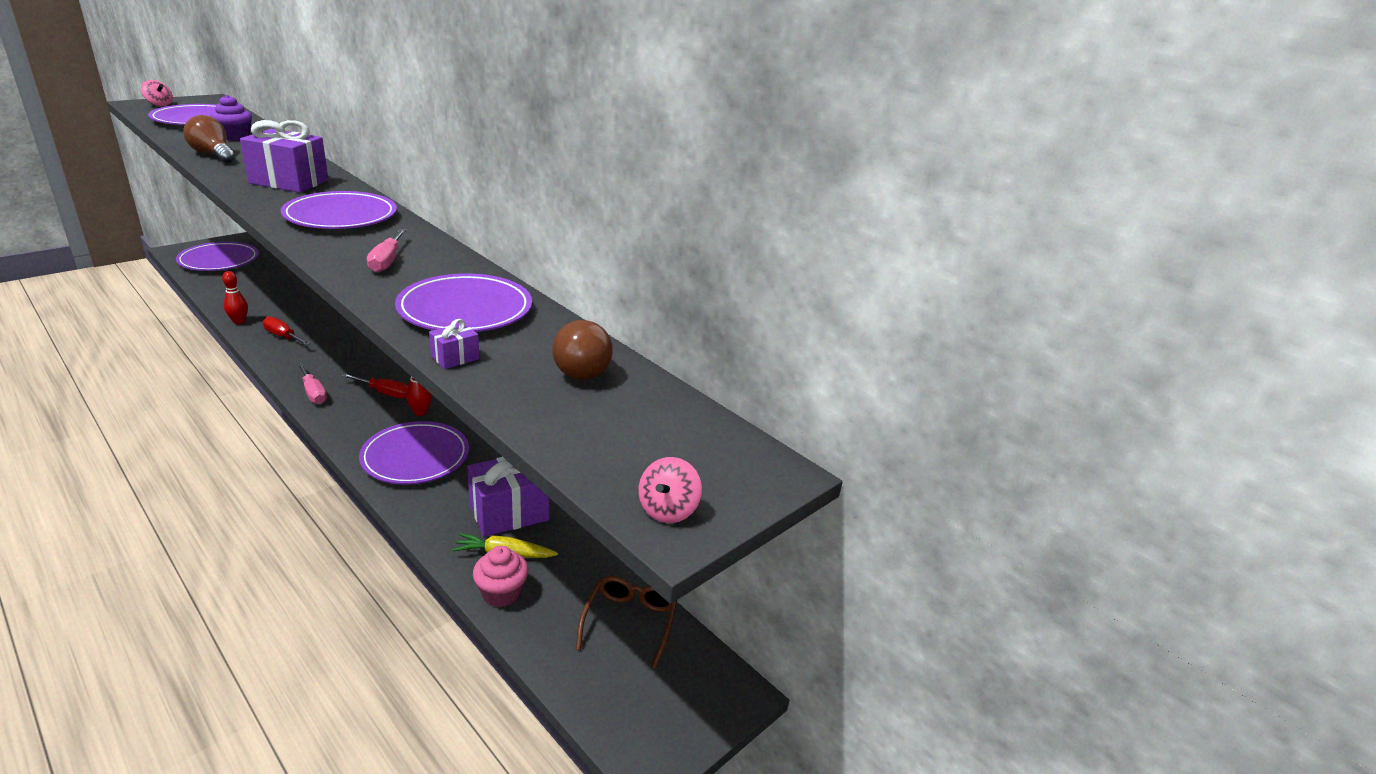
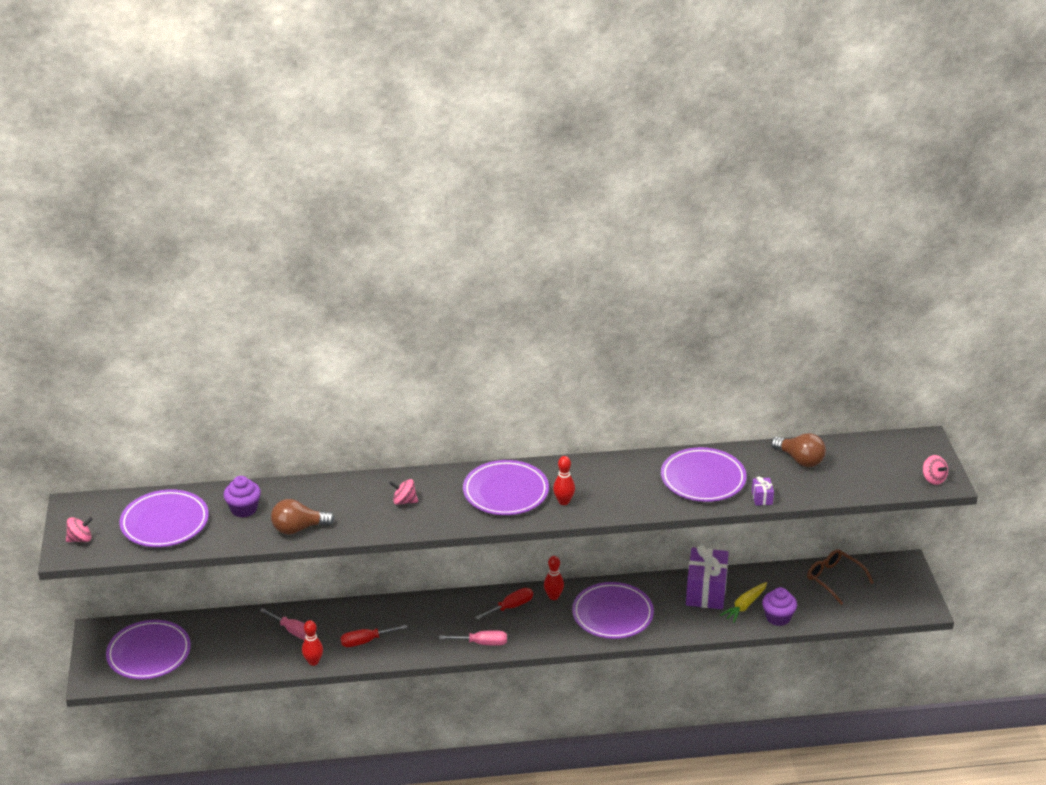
camera: 50 degrees left, 5 degrees up
(289, 182) = (404, 501): purple gift -> pink spinning top
(343, 244) = (564, 501): none -> red bowling pin
(387, 261) = (607, 490): pink screwdriver -> pink screwdriver (293, 631)
(501, 593) = (778, 617): pink cupcake -> purple cupcake

